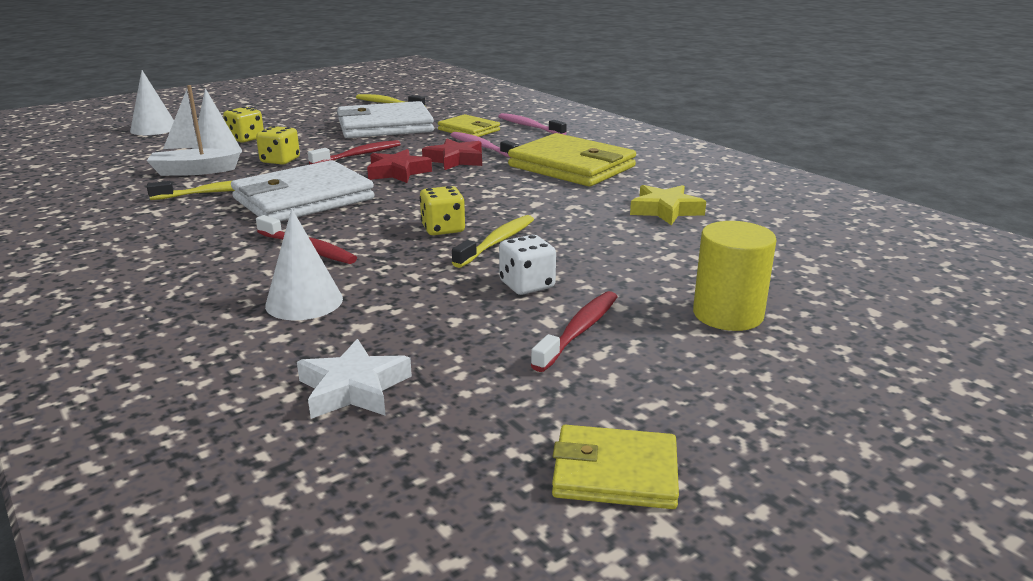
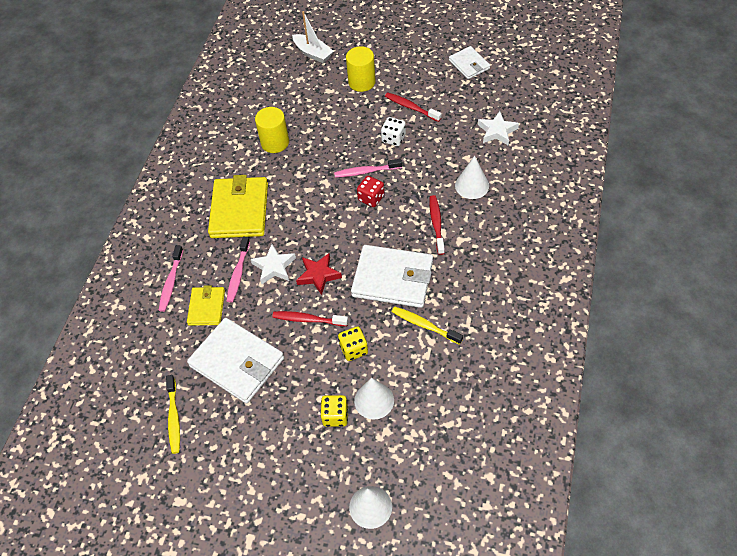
camera: 125 degrees left, 30 degrees up
(194, 171) = (410, 373): white boat -> white boat (313, 53)
(443, 229) = (371, 198): yellow dice -> red dice
(455, 160) = (274, 267): red star -> white star
(497, 242) = (366, 171): yellow toothbrush -> pink toothbrush
(579, 331) = (411, 107): red toothbrush -> red toothbrush turned 45 degrees clockwise
(615, 472) = (469, 64): yellow wallet -> white wallet
(665, 210) = (275, 142): yellow star -> yellow cylinder

